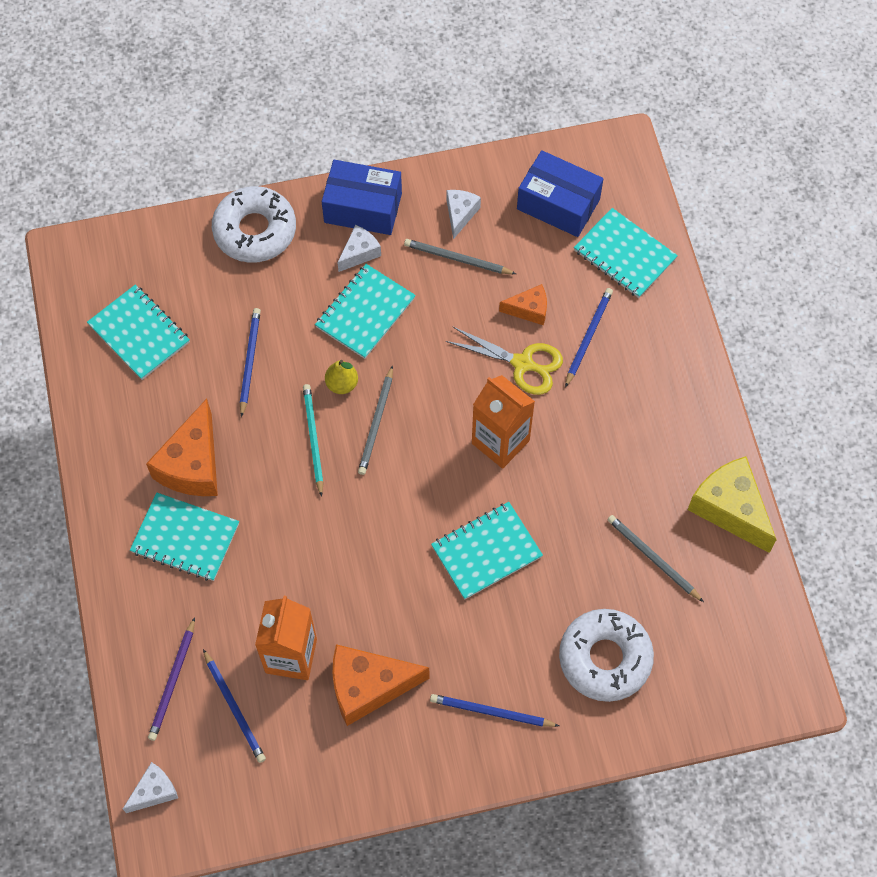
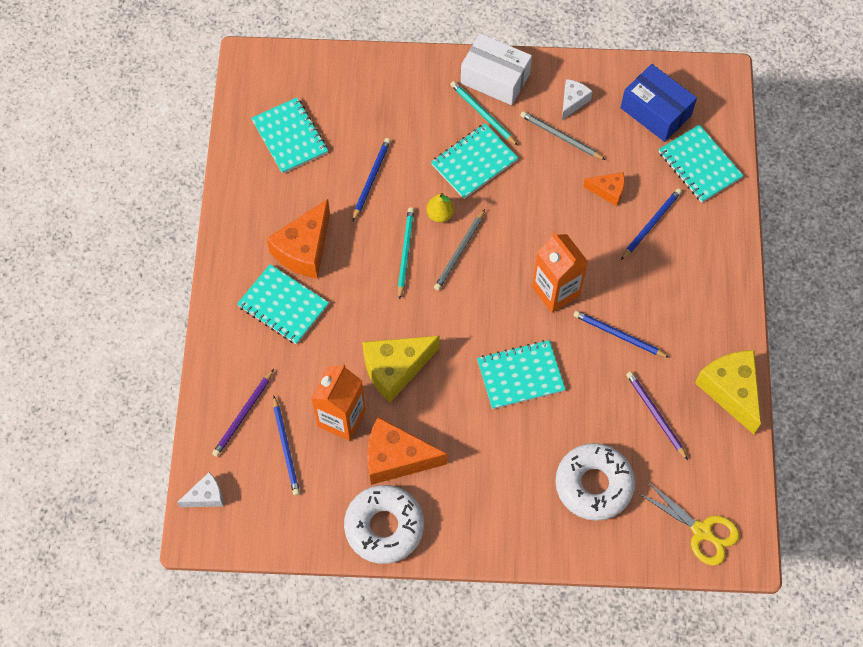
camera: 15 degrees right, 0 degrees up
(255, 230) = (403, 77): white donut -> white donut (384, 527)
(339, 581) = (395, 369): none -> yellow cheese
(359, 253) = (482, 114): white cheese -> turquoise pencil
(363, 208) = (495, 78): blue box -> white box
(491, 712) = (489, 503): blue pencil -> blue pencil (618, 335)
(523, 364) = (591, 233): yellow scissors -> yellow scissors (702, 531)
(653, 558) = (655, 415): grey pencil -> purple pencil

